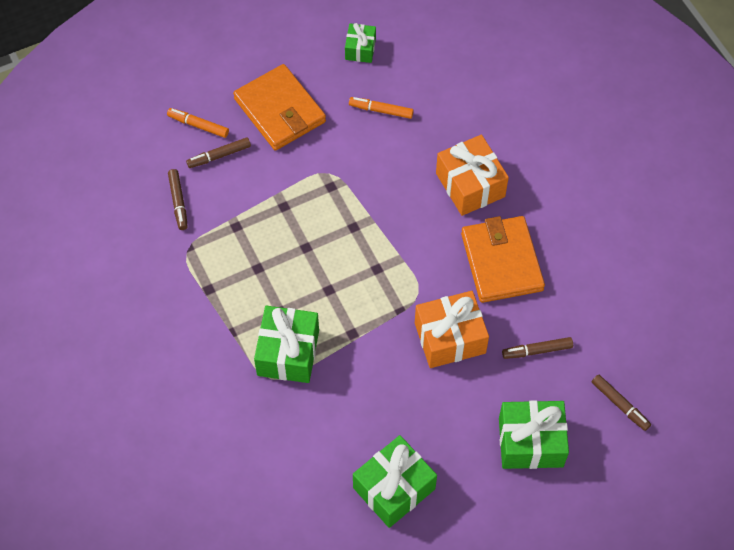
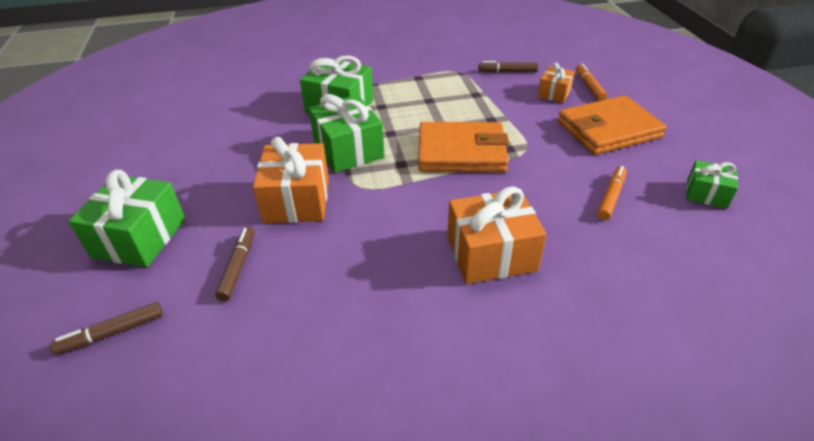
camera: 105 degrees right, 20 degrees down
(198, 125) = (589, 86): orange marker -> orange marker turned 45 degrees counterclockwise
(219, 156) = (554, 93): brown marker -> orange gift
(394, 488) = (176, 142): green gift -> green gift (348, 150)
(501, 262) = (370, 260): orange wallet -> orange wallet (461, 152)

